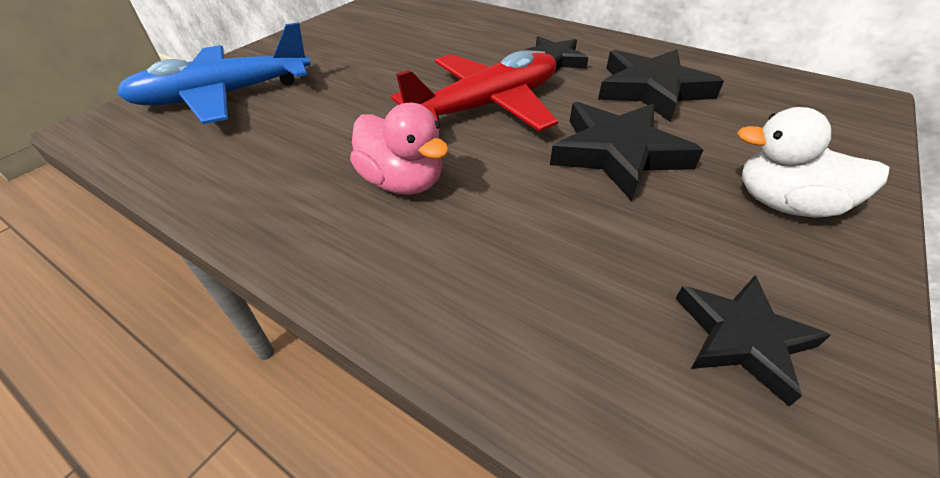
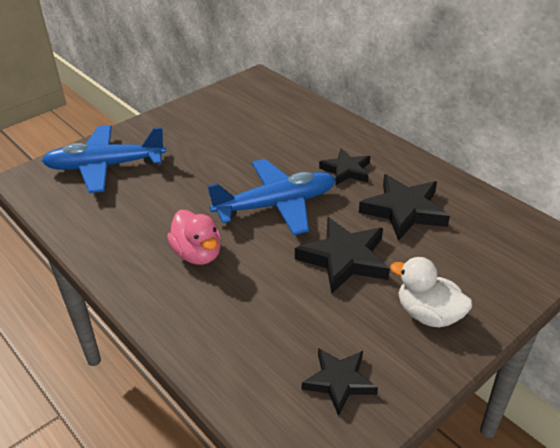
camera: 15 degrees right, 5 degrees down
(487, 106) = (276, 205): red plane -> blue plane

